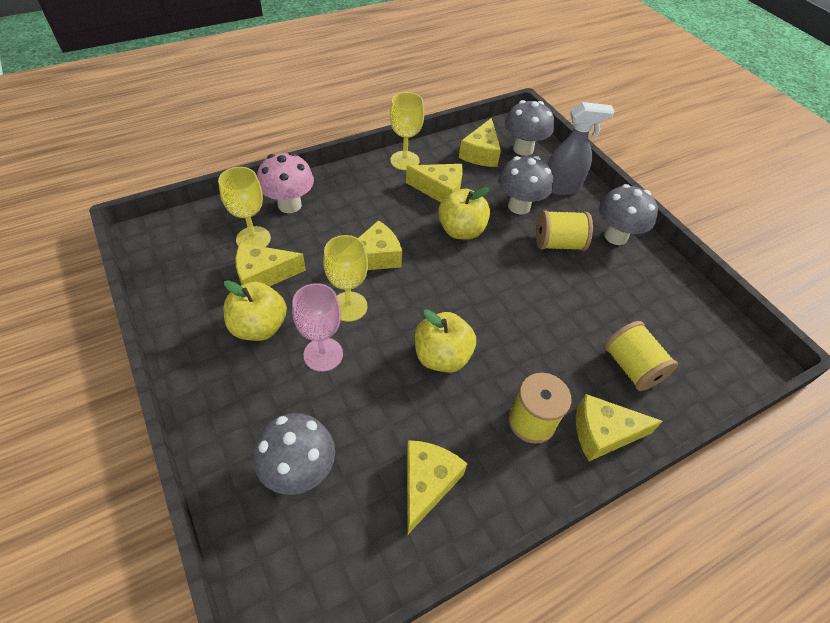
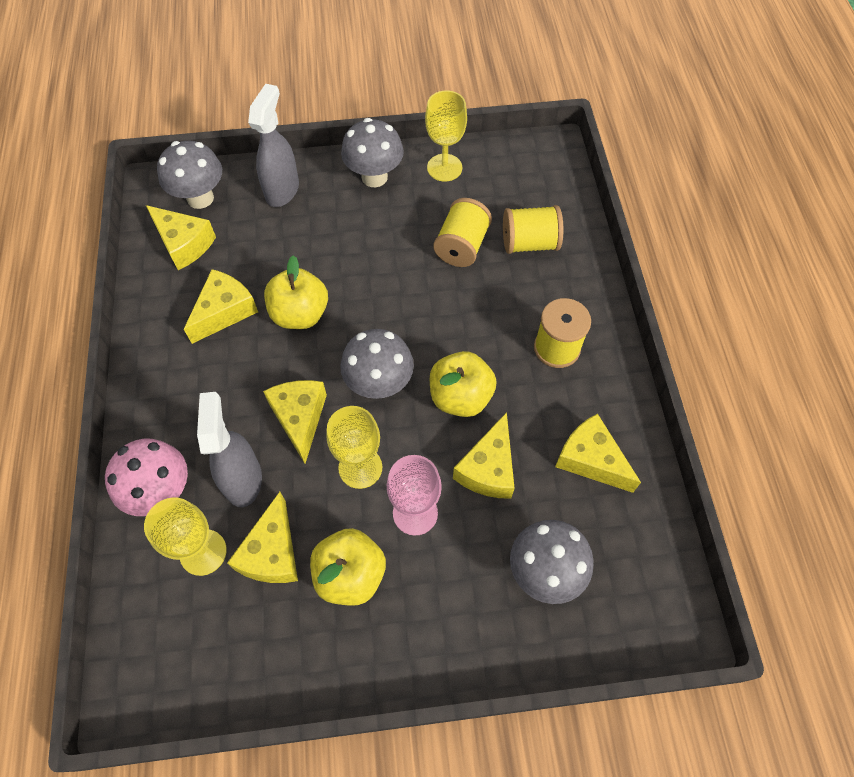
camera: 65 degrees left, 10 degrees up
(314, 242) = (243, 479): none -> grey spray bottle
(404, 160) = (151, 331): yellow goblet -> yellow goblet (444, 168)
(519, 206) = (290, 243): grey mushroom -> grey mushroom (379, 384)
(558, 244) = (361, 231): yellow spool -> yellow spool (462, 246)
(603, 433) = (585, 297): yellow cheese -> yellow cheese (488, 468)

